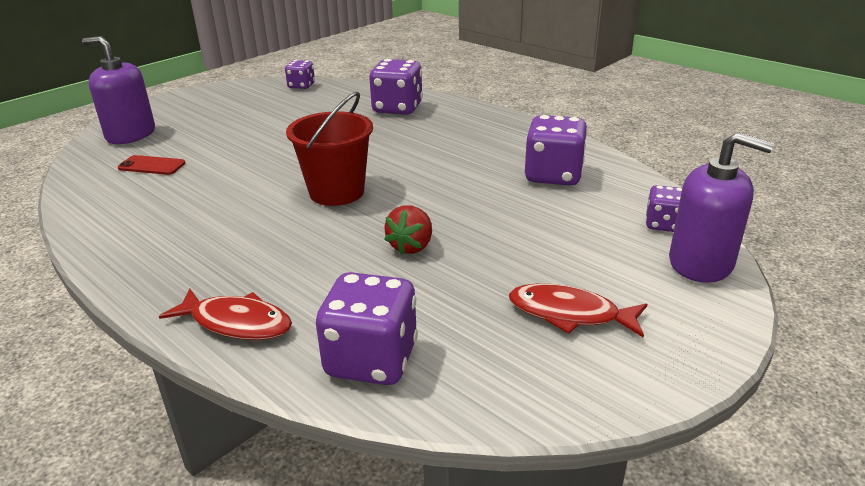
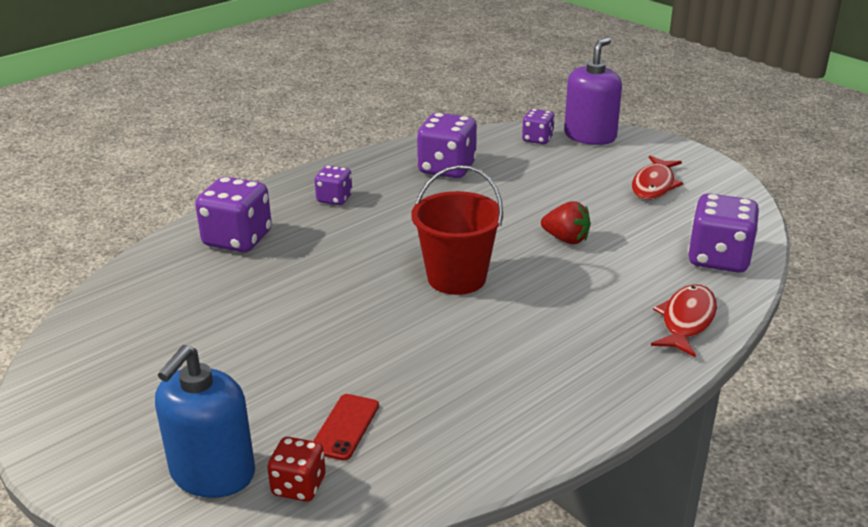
camera: 85 degrees left, 0 degrees up
(103, 158) = (299, 486): none -> red dice
(131, 135) = (212, 473): purple soap dispenser -> blue soap dispenser
(301, 86) = (95, 316): purple dice -> purple dice (334, 199)

